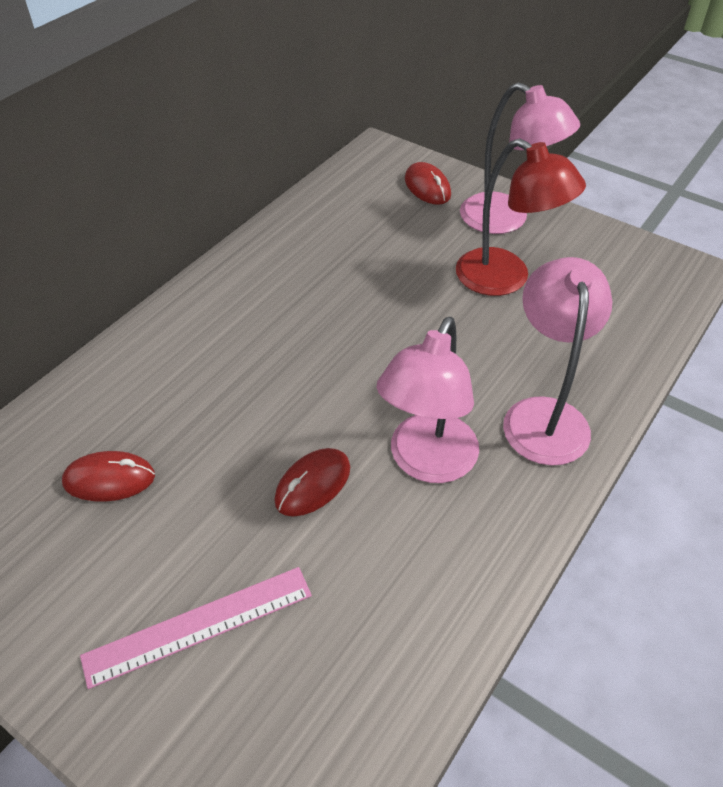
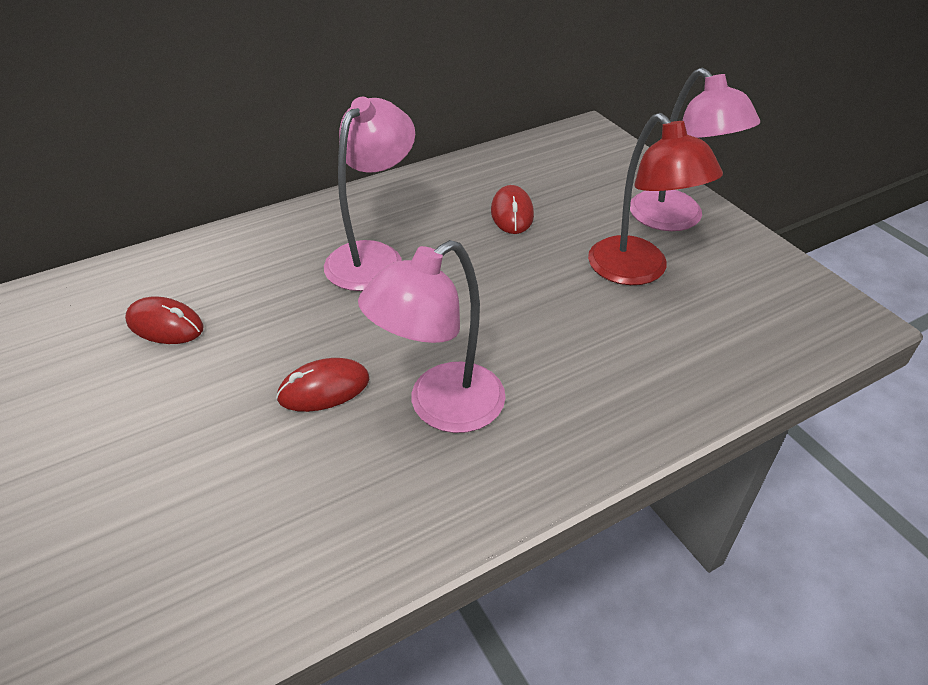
camera: 25 degrees right, 5 degrees down
(199, 625) = (145, 467): pink ruler -> none
(427, 187) = (613, 172): red mouse -> red mouse (512, 213)
(544, 415) = (590, 406): pink lamp -> pink lamp (373, 256)

